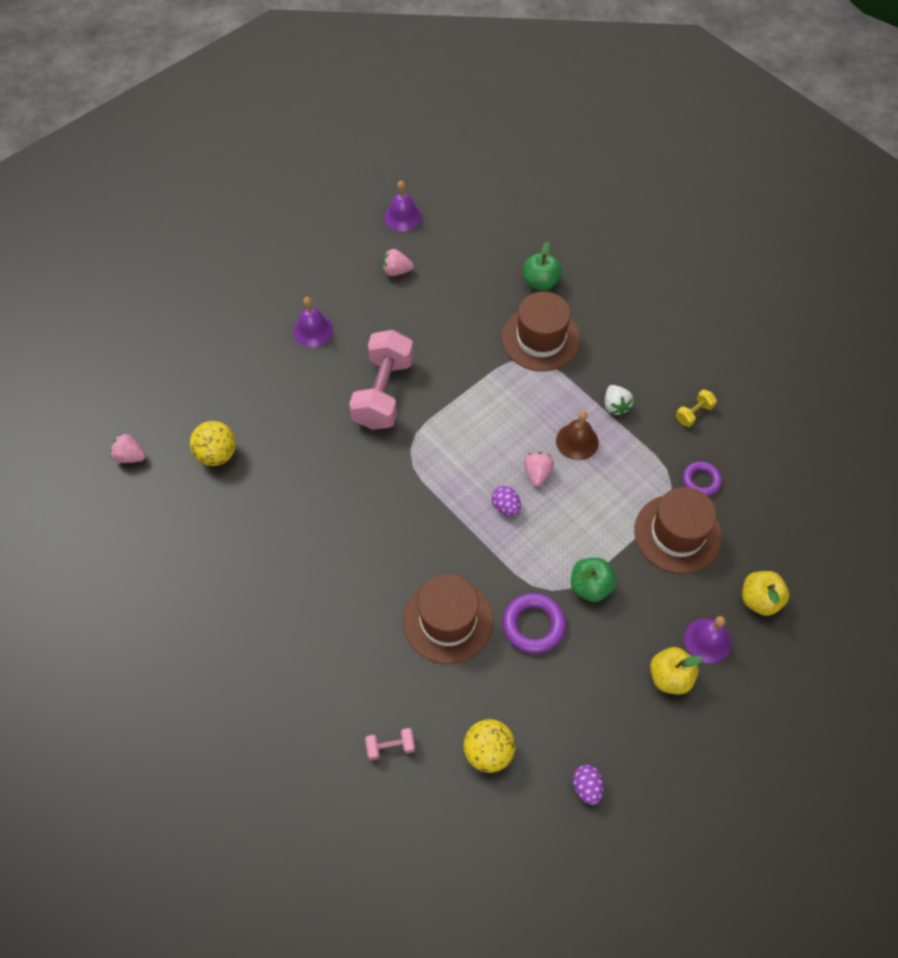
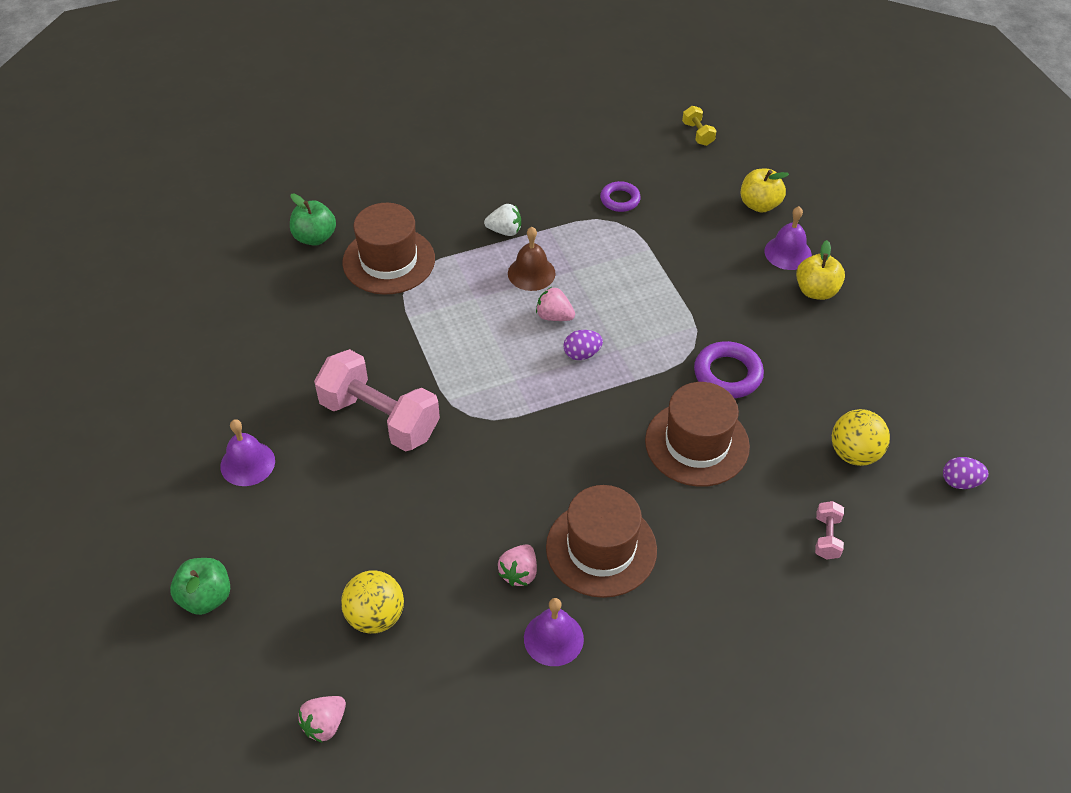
camera: 70 degrees left, 10 degrees down
(396, 271) = (213, 357): pink strawberry -> pink strawberry (519, 573)
(403, 216) = (136, 327): purple bell -> purple bell (553, 638)
(586, 787) = (910, 387): purple egg -> purple egg (960, 482)
(590, 586) = (701, 317): green apple -> green apple (206, 597)
(677, 533) = (669, 235): brown hat -> brown hat (601, 548)
(694, 413) = (543, 179): yellow dumbbell -> yellow dumbbell (698, 134)

